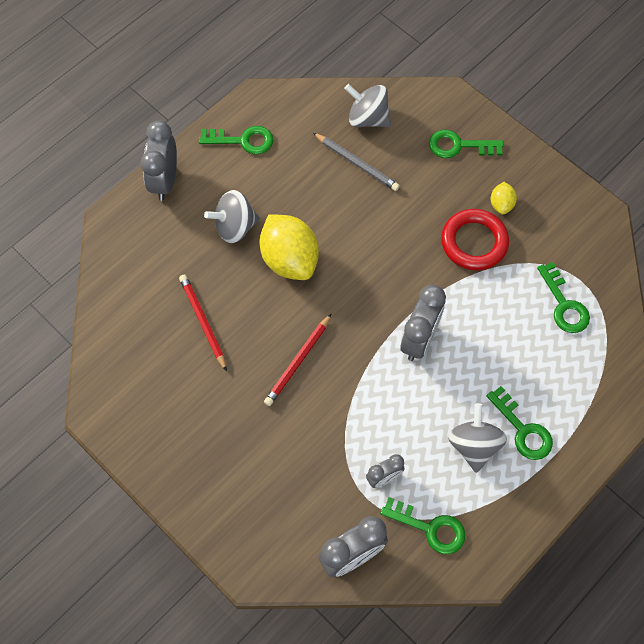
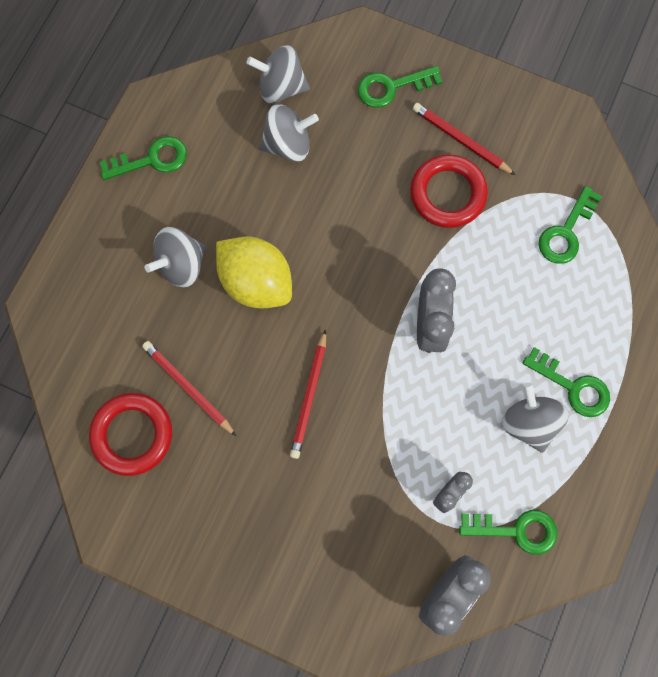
camera: 20 degrees left, 10 degrees up
(144, 342) = (132, 434): none -> red ring
(165, 181) = (82, 237): grey clock -> none
(356, 163) = (288, 145): grey pencil -> grey spinning top
(501, 204) = (461, 140): yellow lemon -> red pencil
(564, 304) = (566, 232): green key -> green key turned 75 degrees clockwise

